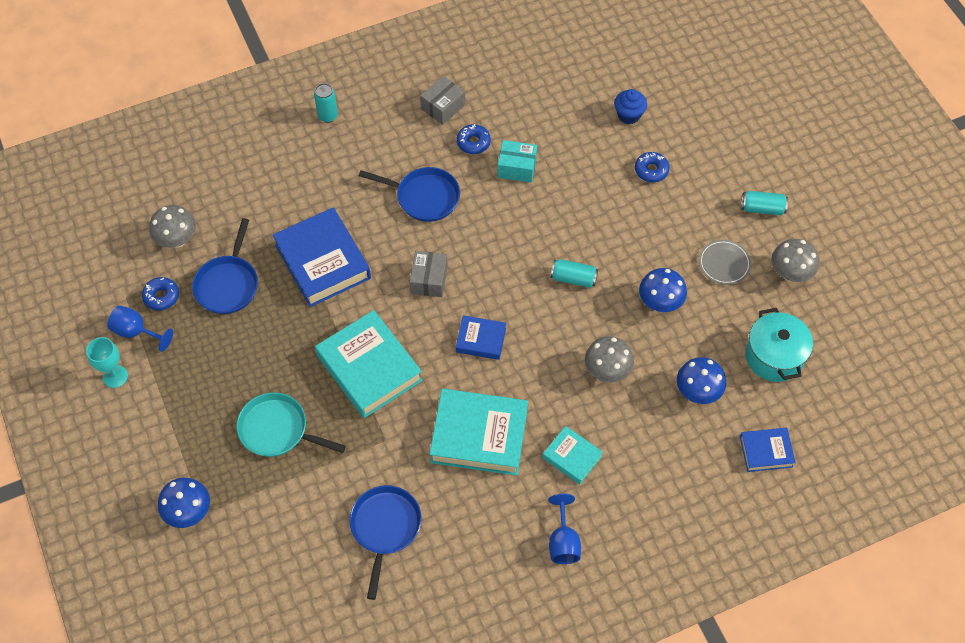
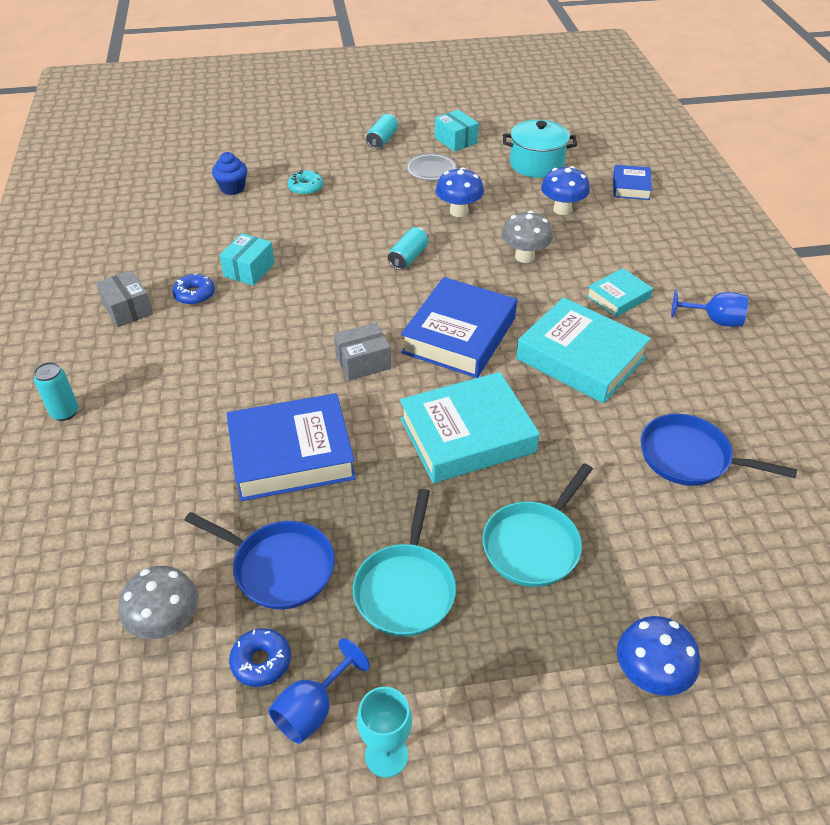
camera: 75 degrees left, 15 degrees down
(226, 359) = (405, 588): none -> turquoise pan
(424, 197) = (245, 346): blue pan -> none
(429, 280) = (363, 362): grey box -> grey box turned 45 degrees counterclockwise
(479, 436) = (580, 358): turquoise book -> turquoise book turned 75 degrees counterclockwise
(481, 340) = (459, 335): blue book -> blue book, size x1.90
(651, 170) = (306, 188): blue donut -> turquoise donut
(790, 273) = (456, 140): grey mushroom -> turquoise box

